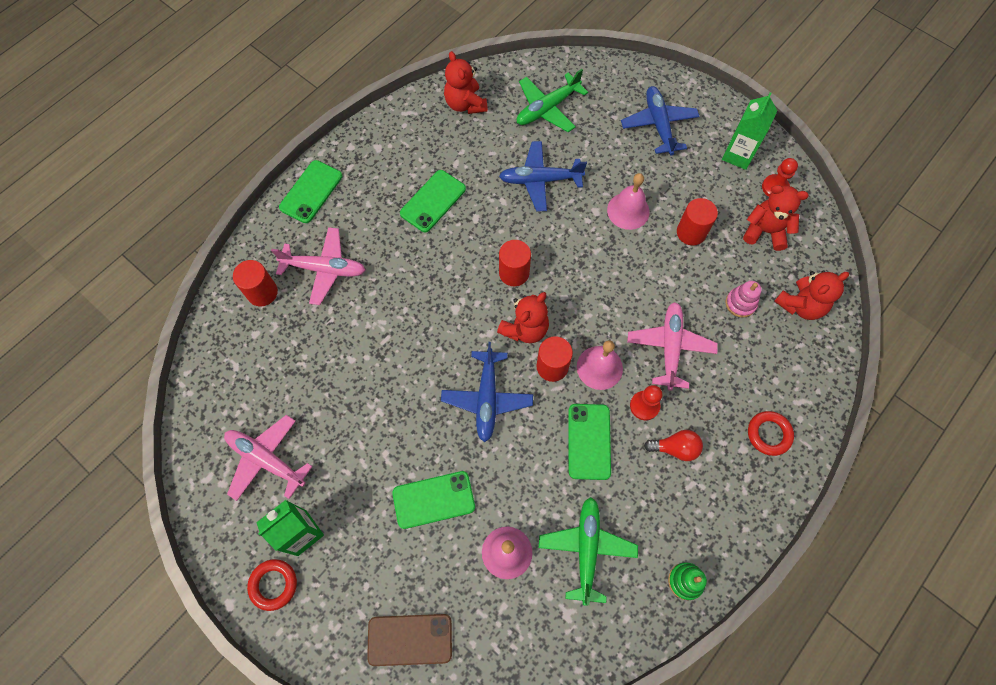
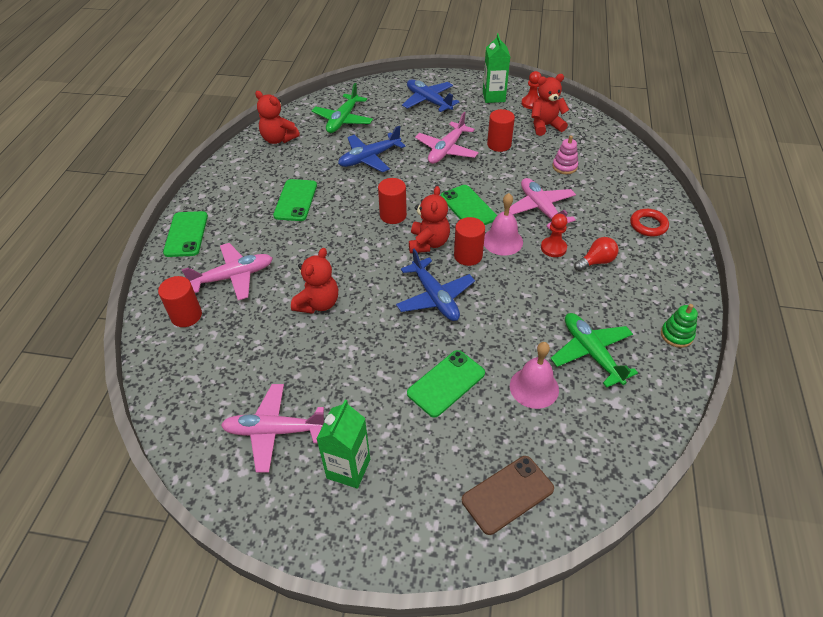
camera: 30 degrees left, 20 degrees down
(273, 584) = (351, 524): red ring -> none
(589, 441) = (533, 287): green phone -> green phone (468, 207)
(628, 211) = (446, 150): pink bell -> pink plane
(800, 305) = (602, 152): red teddy bear -> red teddy bear (318, 303)

